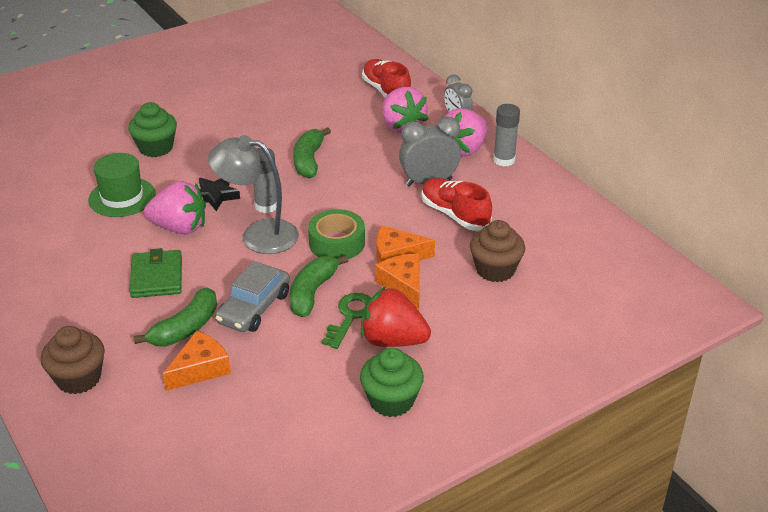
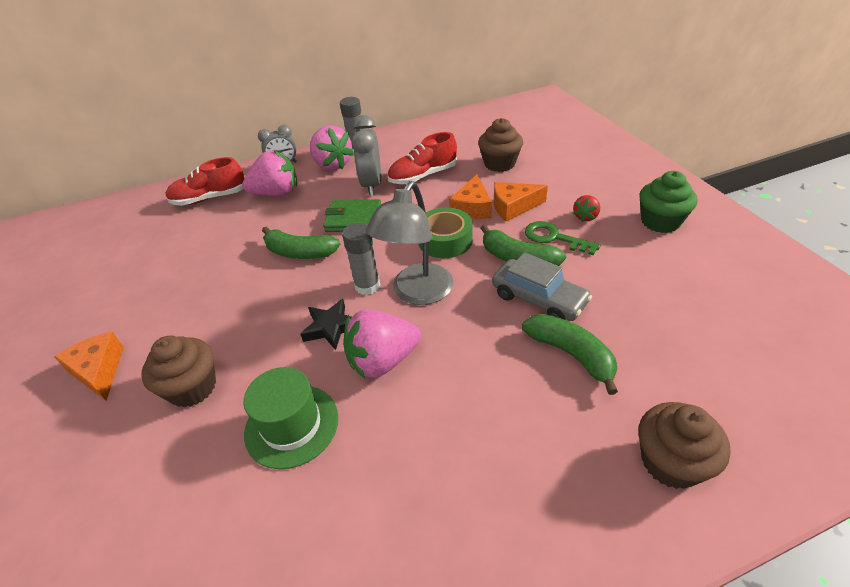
camera: 75 degrees left, 5 degrees up
(156, 148) = (192, 387): green cupcake -> brown cupcake
(157, 277) = (476, 382): green wallet -> green wallet (353, 219)
(179, 228) = (382, 360): pink strawberry -> pink strawberry turned 135 degrees counterclockwise
(200, 369) = (637, 342): orange cheese -> orange cheese (99, 371)
(392, 340) = (585, 217): red strawberry -> red strawberry, size x0.51

